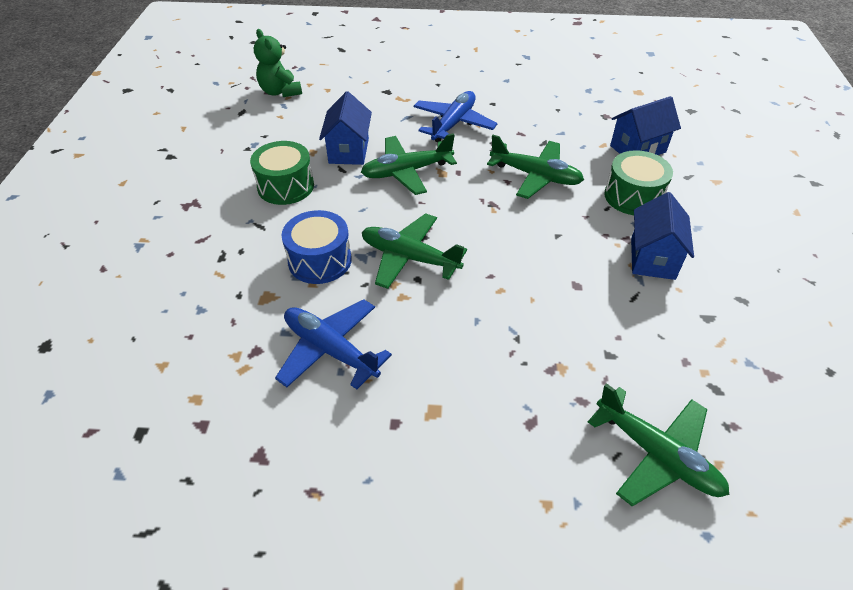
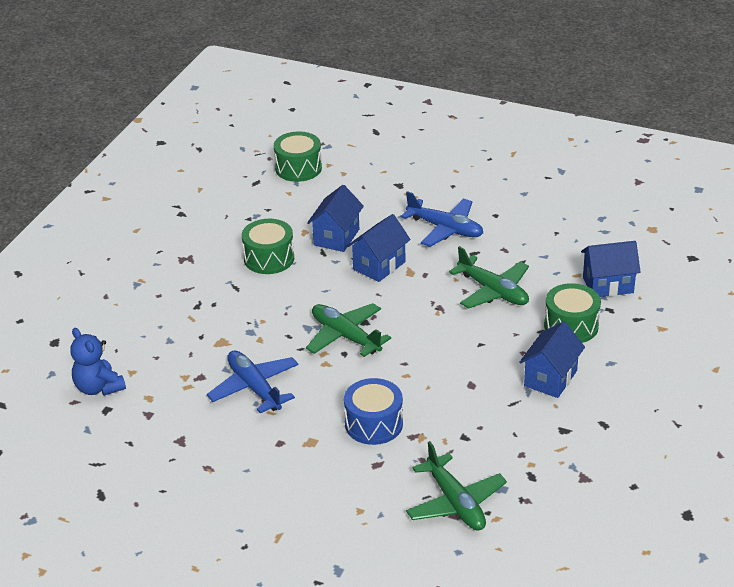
camera: 20 degrees right, 10 degrees down
(121, 400) = (98, 388): none -> blue teddy bear
(280, 92) = (298, 168): green teddy bear -> green drum
(320, 260) = (273, 324): blue drum -> blue drum (374, 424)
(407, 172) = (379, 265): green plane -> blue house
(453, 124) = (445, 229): blue plane -> blue plane turned 75 degrees clockwise

